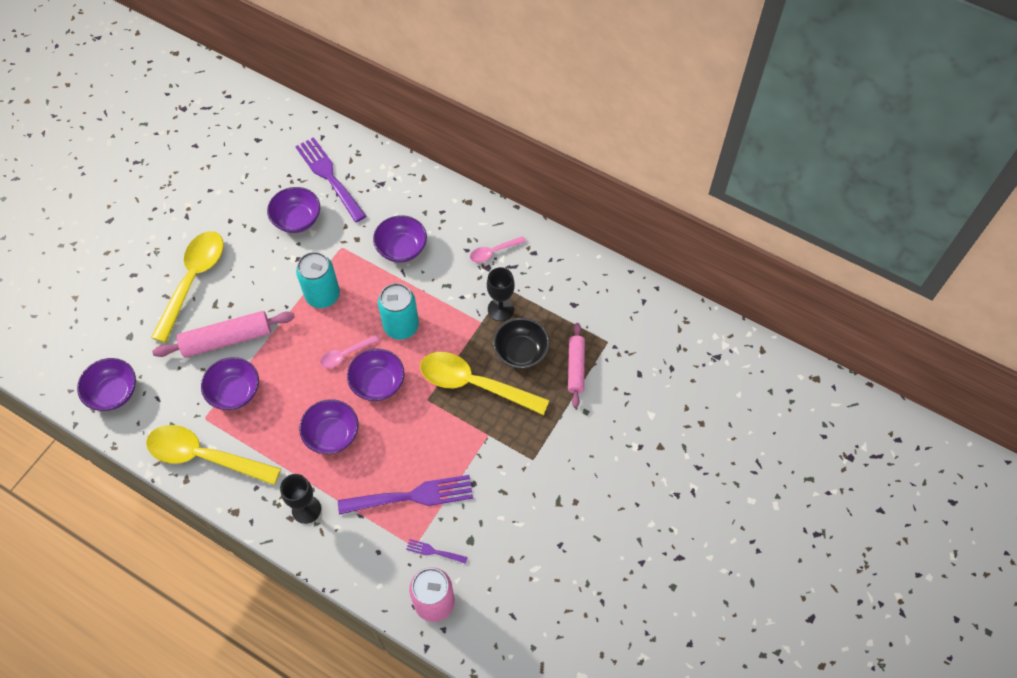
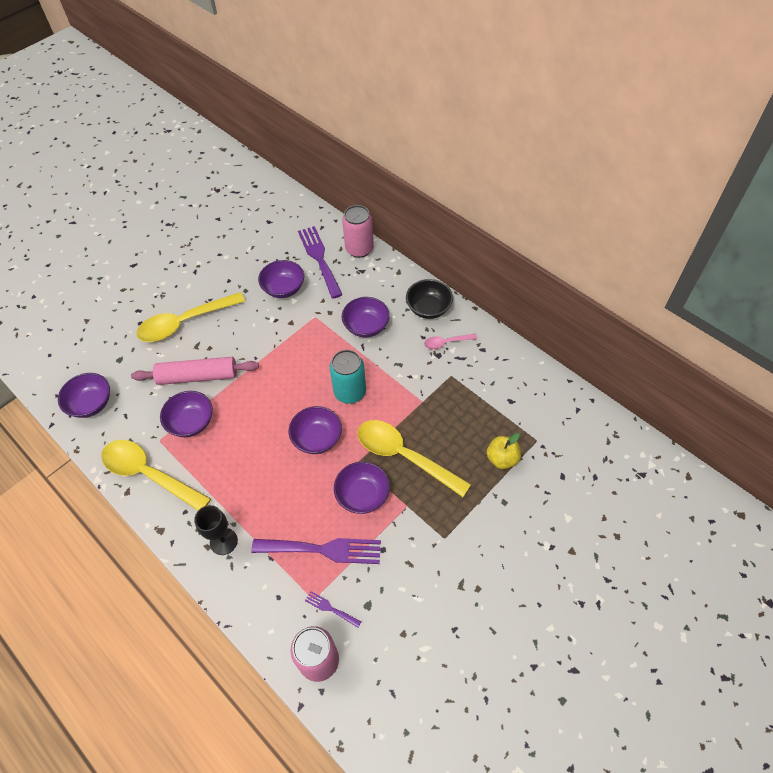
camera: 15 degrees right, 5 degrees down
(193, 280) = (184, 323): yellow spoon -> yellow spoon turned 150 degrees counterclockwise
(322, 295) = (288, 354): turquoise can -> none
(332, 434) = (265, 477): purple bowl -> purple bowl (362, 495)
(345, 354) = (295, 408): pink spoon -> none
(372, 157) = (359, 249): none -> pink can
(500, 309) = (442, 393): black goblet -> none
(521, 352) = (453, 435): black bowl -> black bowl (428, 308)
(575, 367) = (502, 459): pink rolling pin -> yellow apple

